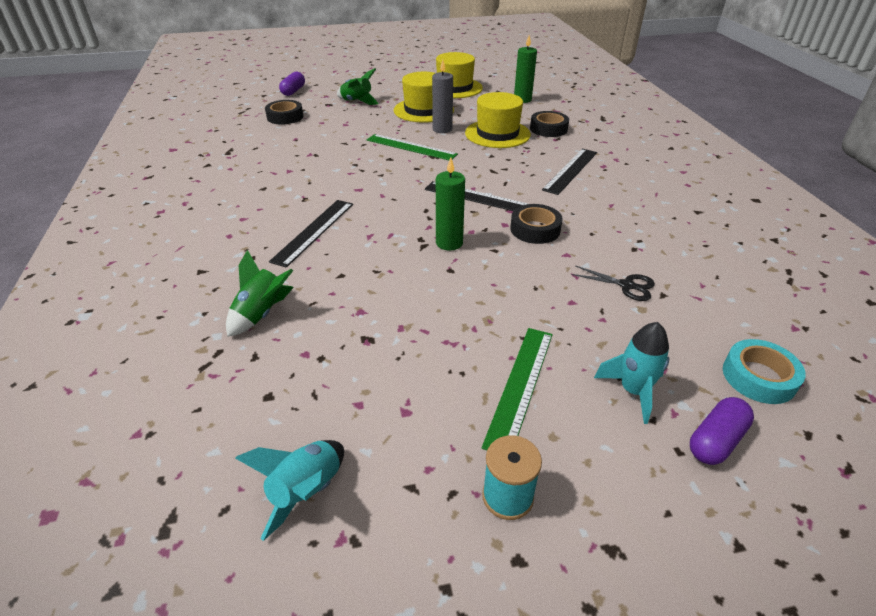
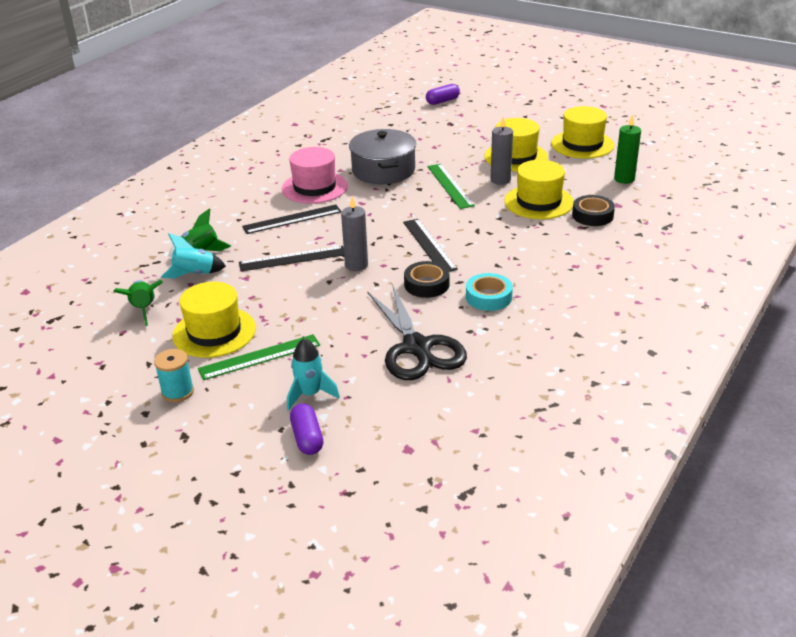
camera: 45 degrees right, 5 degrees down
(285, 117) = (401, 124): black tape -> none
(288, 194) = (314, 187): none -> pink hat
(306, 491) = (111, 339): turquoise rocket -> turquoise rocket (194, 274)
(332, 156) = (383, 170): none -> grey pot
(357, 102) = (475, 129): green rocket -> green rocket (144, 309)
(426, 391) = (214, 332): none -> yellow hat
(449, 243) = (356, 265): green candle -> grey candle
(571, 170) = (539, 257): black ruler -> black ruler (292, 259)
(626, 285) = (417, 347): black scissors -> black scissors, size x2.27
(716, 440) = (307, 438): purple capsule -> purple capsule turned 75 degrees clockwise
(758, 377) = (392, 433): turquoise tape -> turquoise tape (488, 297)

